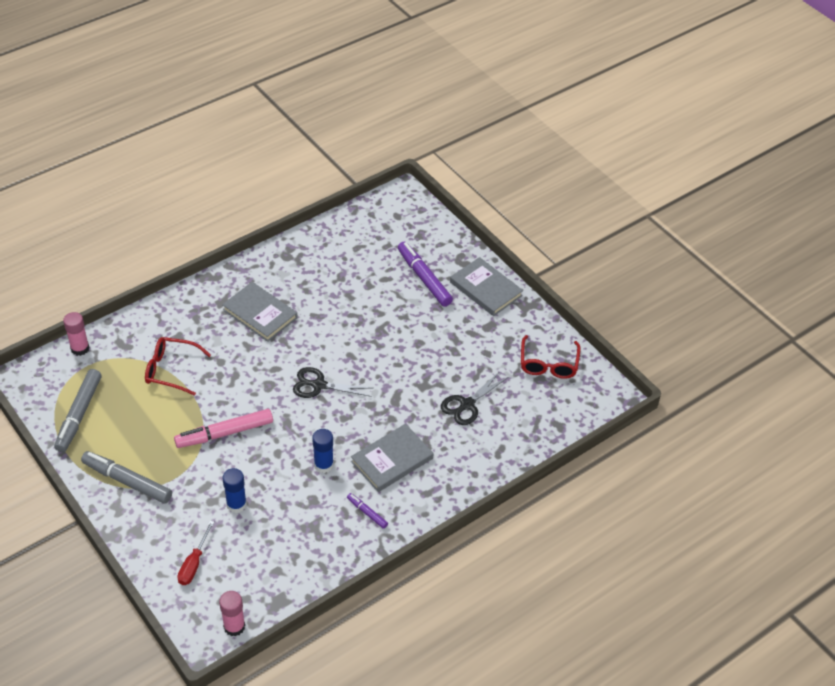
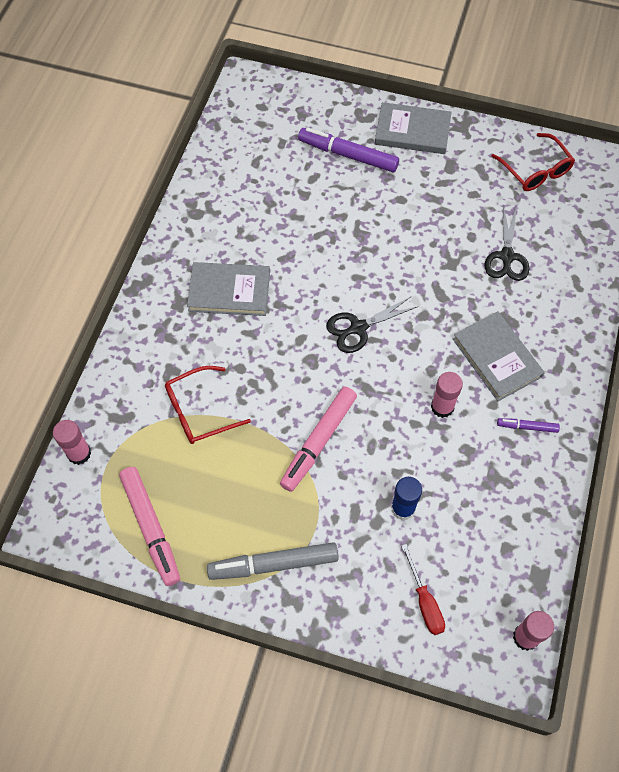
camera: 35 degrees left, 15 degrees up
(79, 414) = (151, 528): grey marker -> pink marker
(323, 465) = (442, 407): blue glue stick -> pink glue stick
(392, 460) = (497, 358): grey book -> grey book turned 45 degrees counterclockwise

